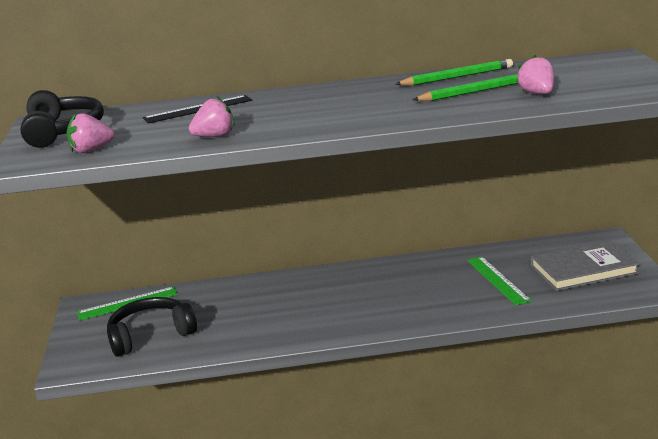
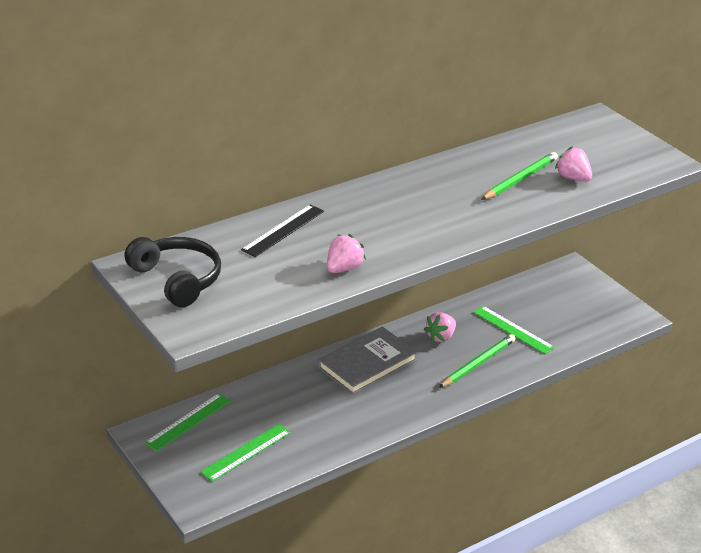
camera: 30 degrees left, 10 degrees up
(91, 150) = (242, 303): pink strawberry -> pink strawberry (440, 337)
(150, 335) = (246, 452): black headphones -> green ruler
(457, 77) = (485, 159): green pencil -> green pencil (478, 363)
(583, 269) = (574, 305): grey book -> grey book (367, 364)

